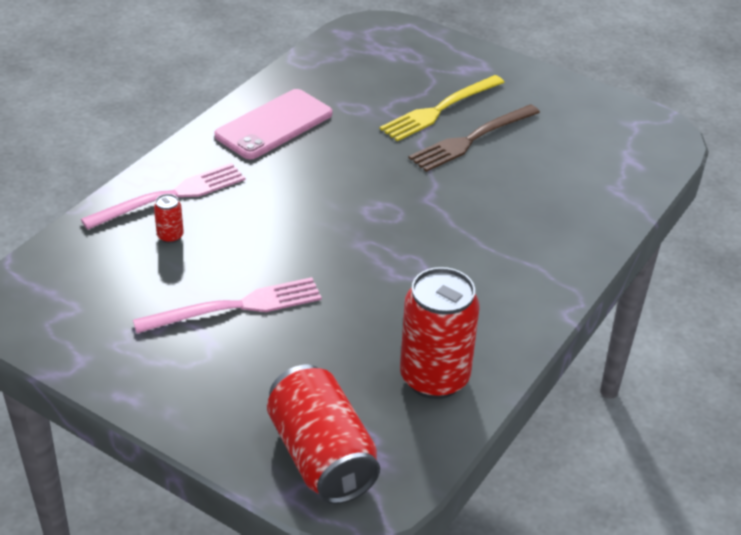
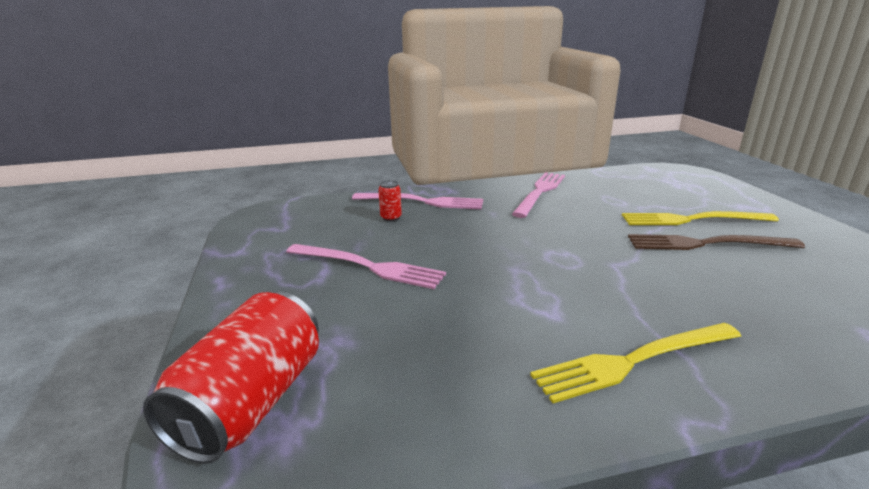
camera: 45 degrees right, 15 degrees down
(274, 125) = (540, 192): pink phone -> pink fork
(434, 378) = (447, 399): red can -> none
(509, 286) = (633, 361): none -> yellow fork

